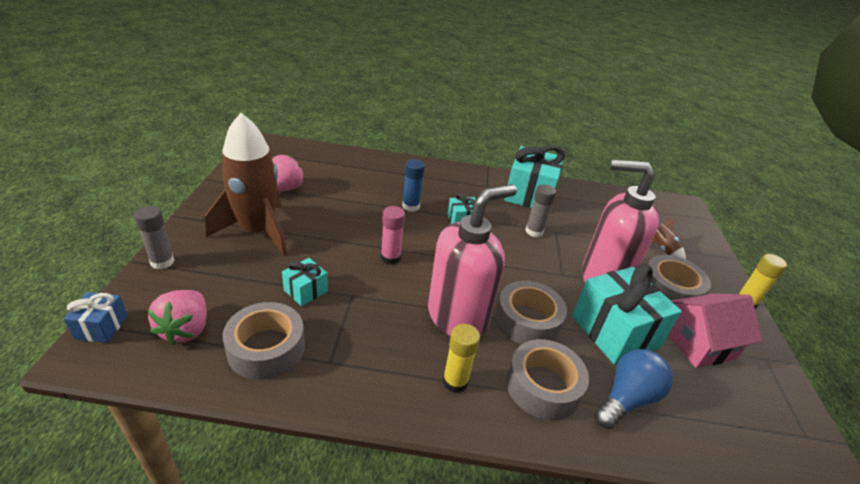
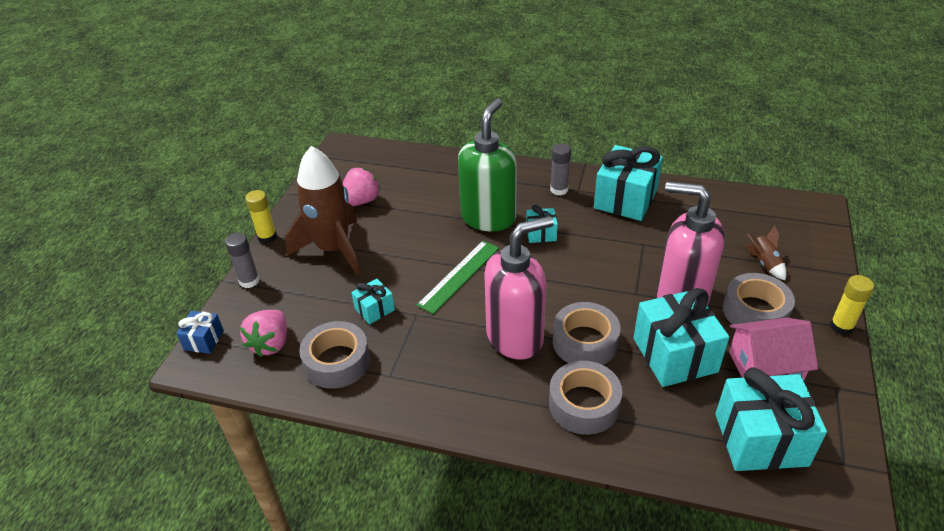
camera: 15 degrees right, 5 degrees up
(390, 258) = (459, 276): pink glue stick -> green ruler
(411, 206) = (488, 218): blue glue stick -> green soap dispenser
(455, 381) = (501, 397): yellow glue stick -> yellow glue stick (267, 237)
(534, 231) = (618, 244): grey glue stick -> grey glue stick (559, 190)
(627, 399) = (665, 419): blue light bulb -> none
(723, 415) = (760, 439): none -> turquoise gift

